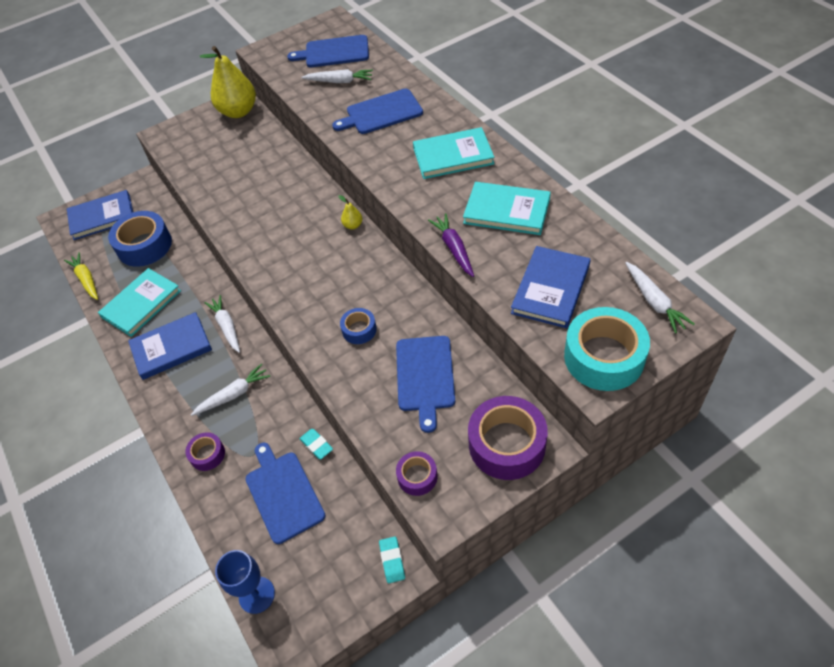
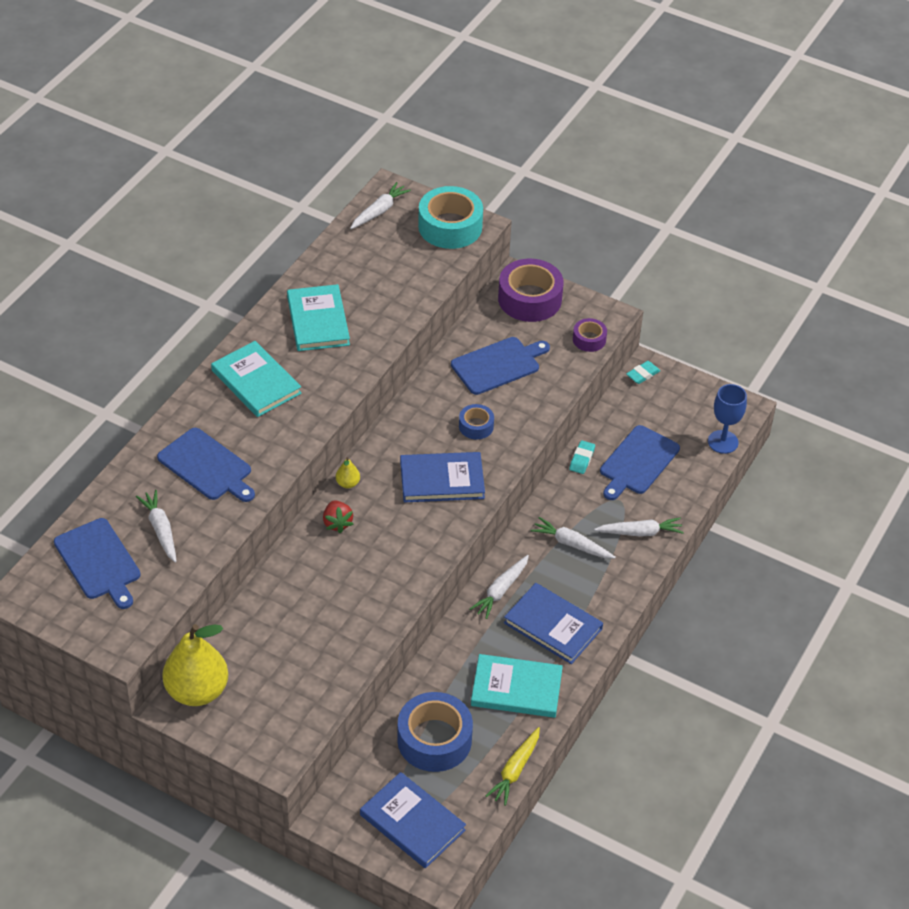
camera: 125 degrees left, 5 degrees down
(207, 454) = (640, 532): purple tape -> white carrot
(319, 209) = (337, 523): none -> red strawberry
(454, 249) = (384, 342): purple carrot -> none
(550, 289) = (398, 270): blue book -> blue book (442, 480)

